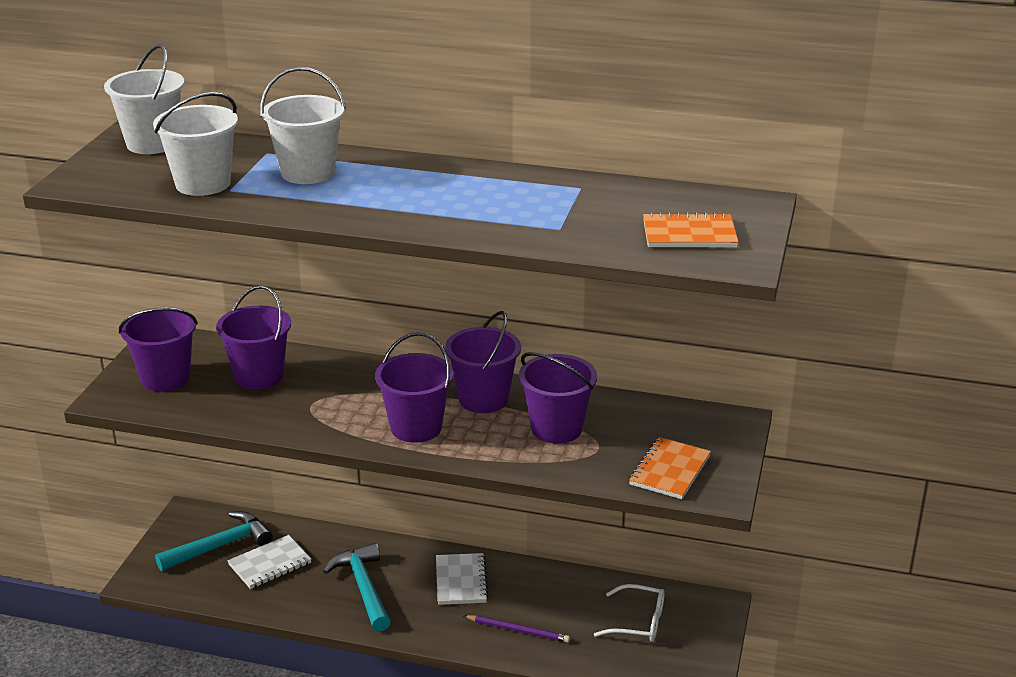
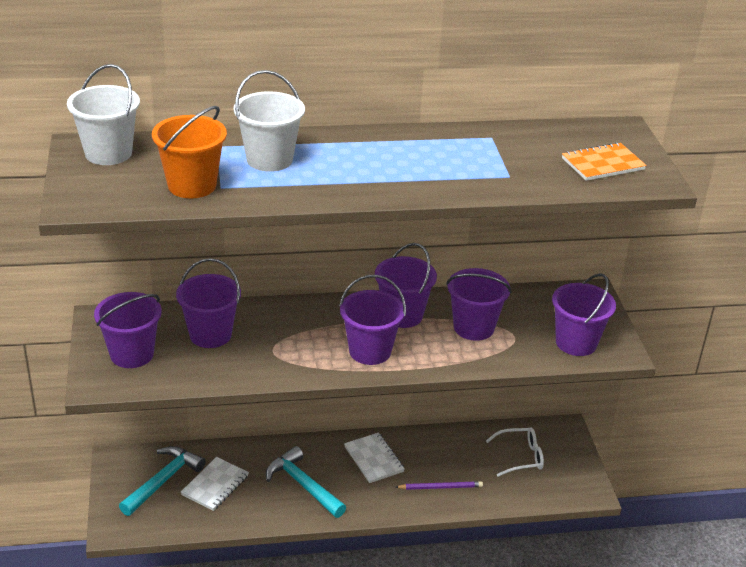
camera: 25 degrees left, 5 degrees up
(203, 184) = (192, 185): white bucket -> orange bucket
(670, 470) = (576, 343): orange notebook -> purple bucket

